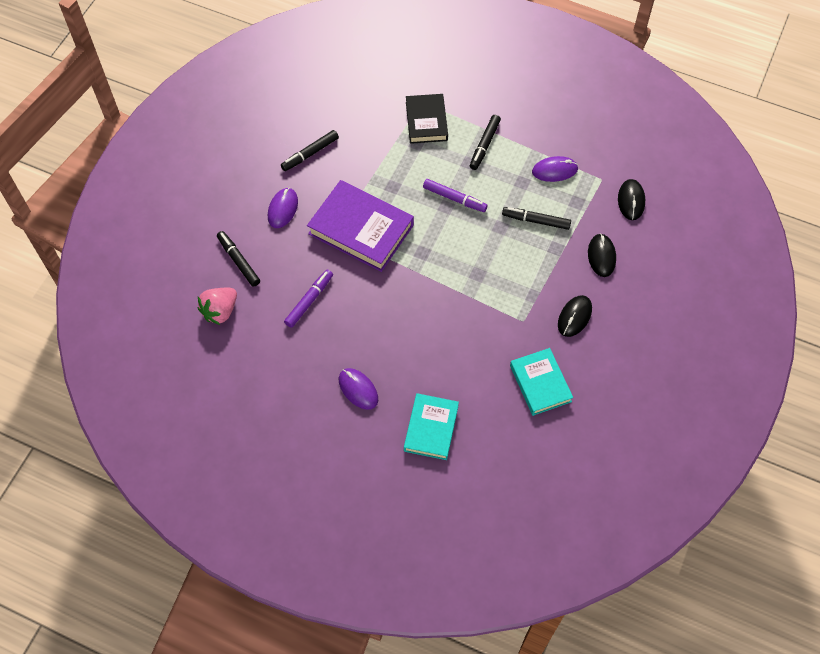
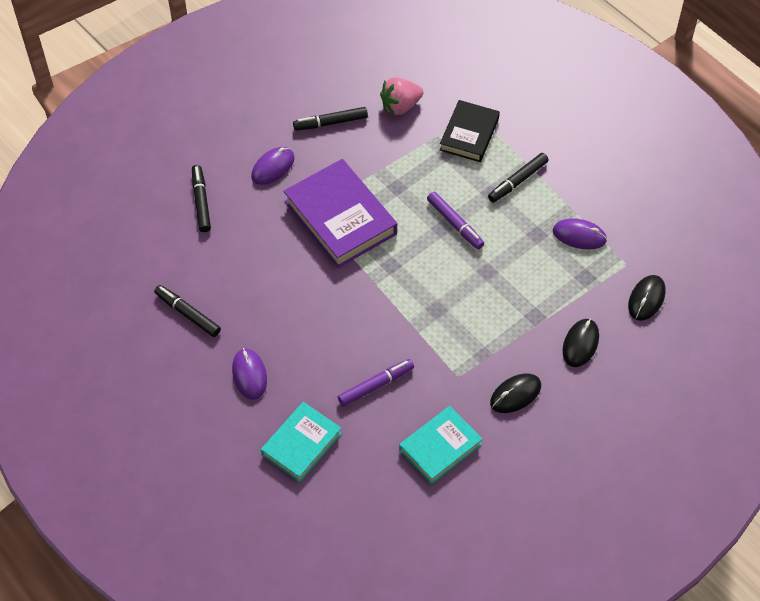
camera: 25 degrees right, 5 degrees down
(220, 311) = (156, 243): pink strawberry -> pink strawberry (400, 106)
(309, 301) = (249, 268): purple marker -> purple marker (376, 385)
(536, 221) = (529, 279): black marker -> black marker (188, 314)
(540, 383) = (440, 447): turquoise book -> turquoise book turned 45 degrees clockwise

